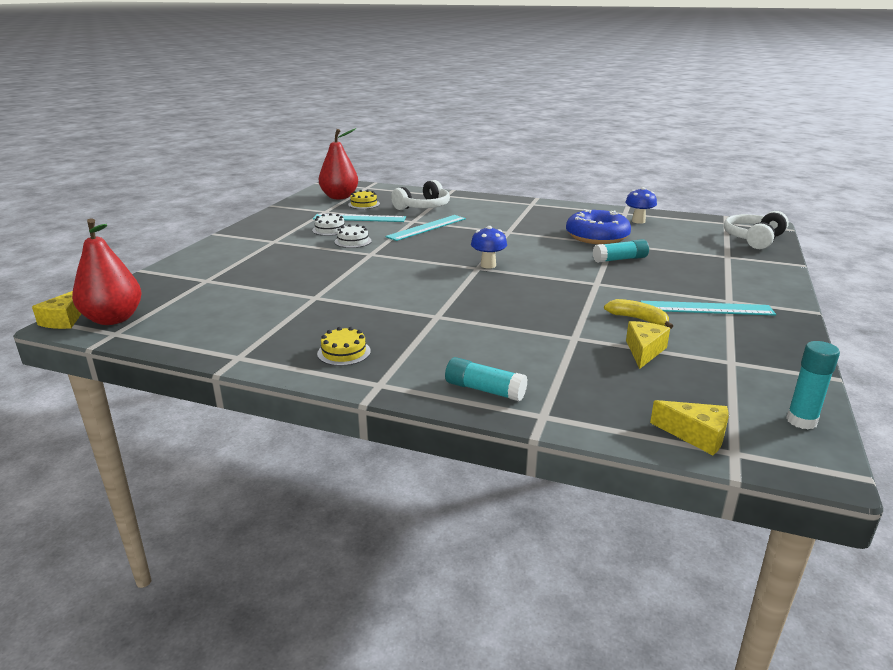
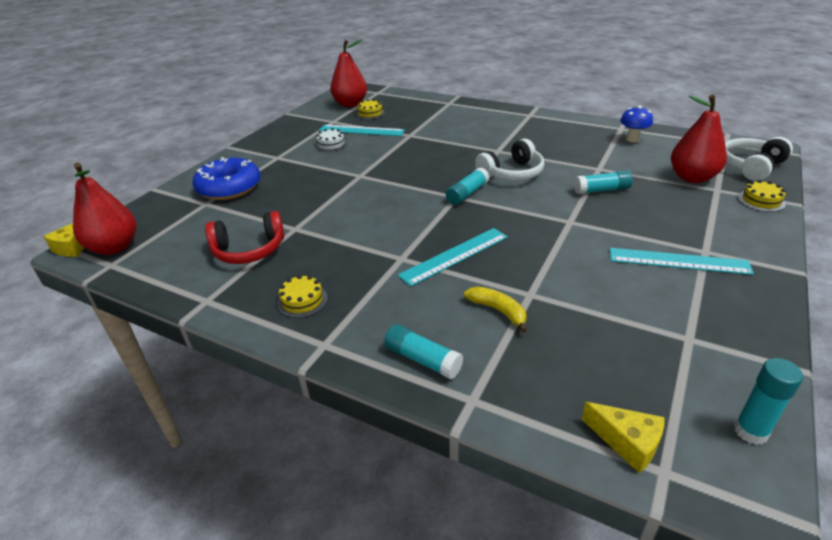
camera: 10 degrees right, 10 degrees up
(271, 316) = (249, 250): none -> red headphones
(353, 241) = (348, 159): white cake -> none
(423, 207) = (424, 118): white headphones -> white headphones (512, 173)
(426, 227) = (420, 143): turquoise ruler -> turquoise ruler (454, 256)
(488, 265) = (467, 194): blue mushroom -> turquoise glue stick
(597, 236) = (585, 159): blue donut -> blue donut (229, 187)
(638, 319) = (602, 273): yellow banana -> yellow banana (498, 311)
(644, 351) = (598, 317): yellow cheese -> none
(702, 248) = (692, 178): none -> red pear
(769, 263) = (761, 201): none -> yellow cake

